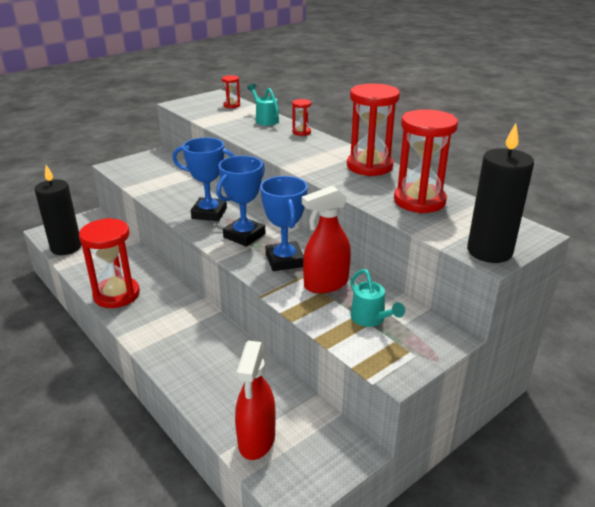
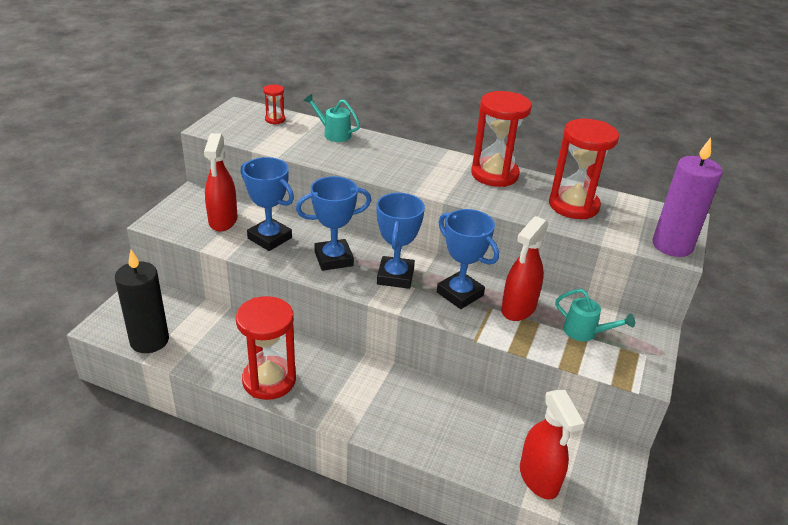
camera: 30 degrees left, 5 degrees up
(157, 173) = (223, 221): none -> red spray bottle
(177, 190) = (269, 238): none -> blue trophy
(301, 132) = (388, 144): red hourglass -> none
(489, 251) = (672, 245): black candle -> purple candle

